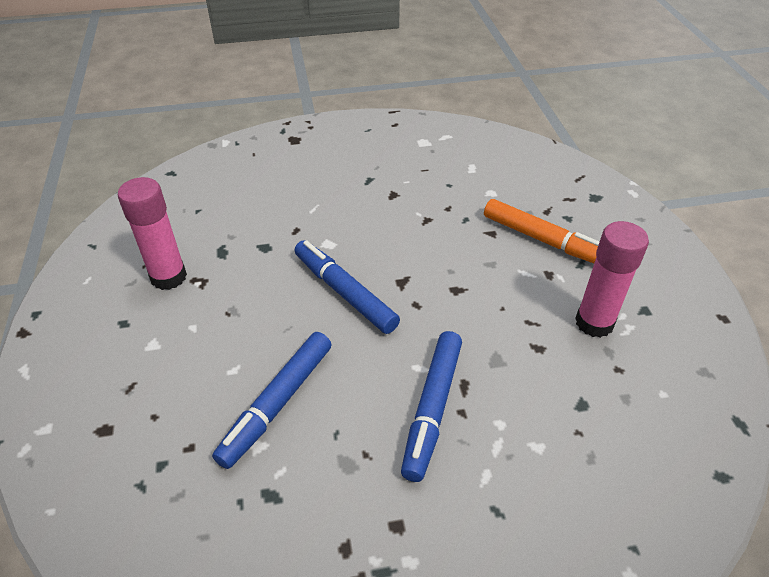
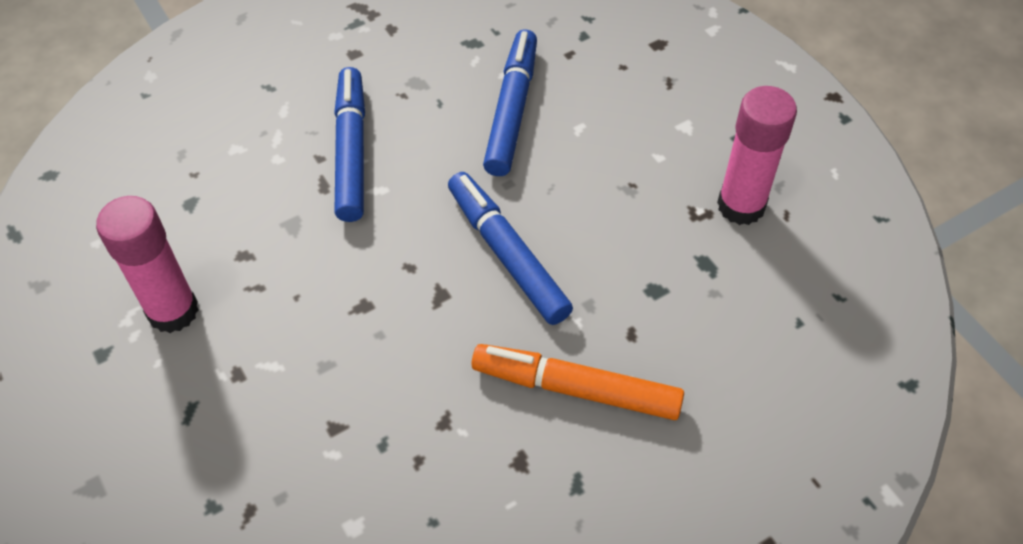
camera: 160 degrees right, 10 degrees up
(345, 292) = (507, 254): blue marker -> blue marker turned 150 degrees counterclockwise
(543, 240) = (250, 438): orange marker -> orange marker (576, 388)

